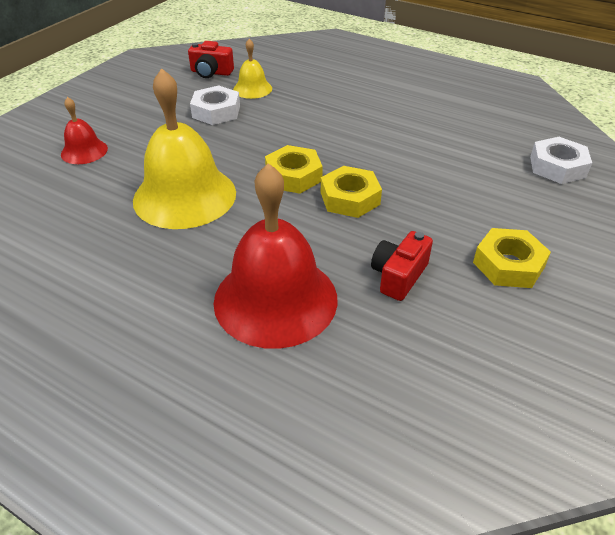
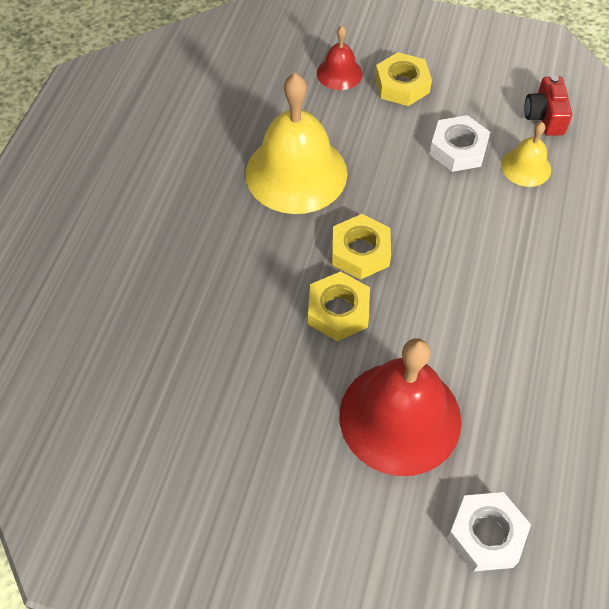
camera: 75 degrees right, 15 degrees up
(275, 299) = (175, 282): red bell -> red bell (400, 417)
(398, 276) = (228, 374): red camera -> none
(508, 265) = (271, 475): yellow nut -> yellow nut (402, 85)

